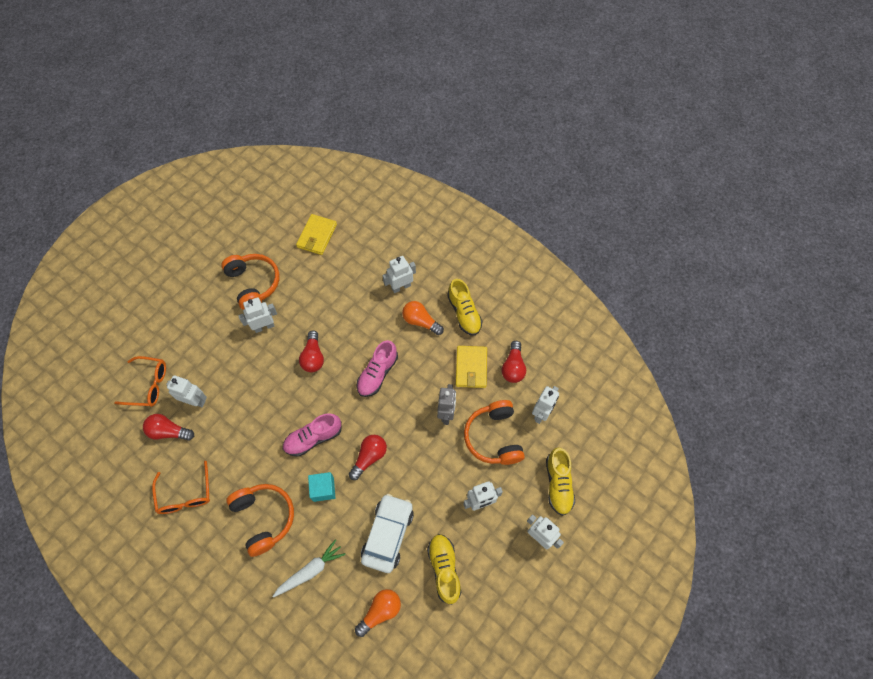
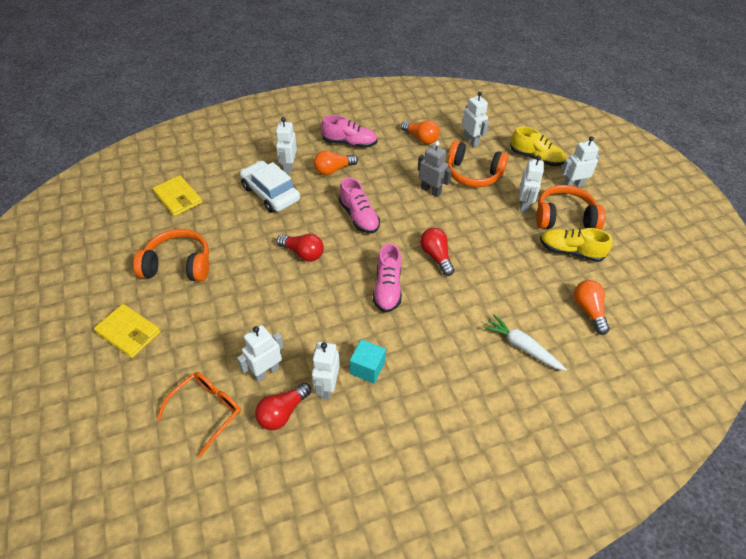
camera: 60 degrees left, 15 degrees down
(185, 495) = (371, 426): orange glasses -> none
(264, 326) = (235, 276): white robot -> white robot (327, 387)
(264, 518) = (444, 363): orange headphones -> orange headphones (564, 218)
(310, 570) = (522, 347): white carrot -> white carrot turned 45 degrees counterclockwise
(323, 489) = (445, 302): turquoise cube -> turquoise cube (367, 368)
(388, 534) = (518, 275): white car -> white car (270, 193)
(464, 313) = (349, 143): yellow shoe -> pink shoe
(471, 368) = (402, 160): yellow wallet -> yellow wallet (128, 332)
(513, 367) = (421, 138): red light bulb -> orange light bulb

